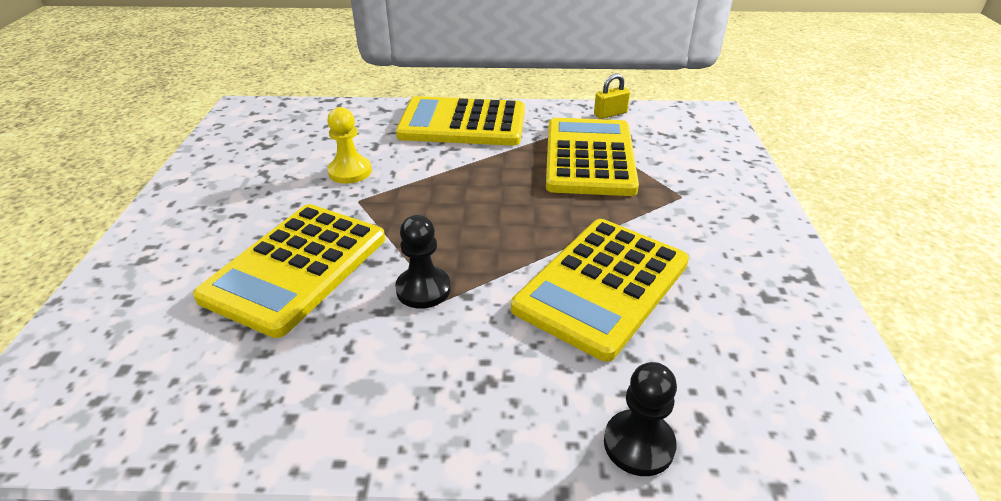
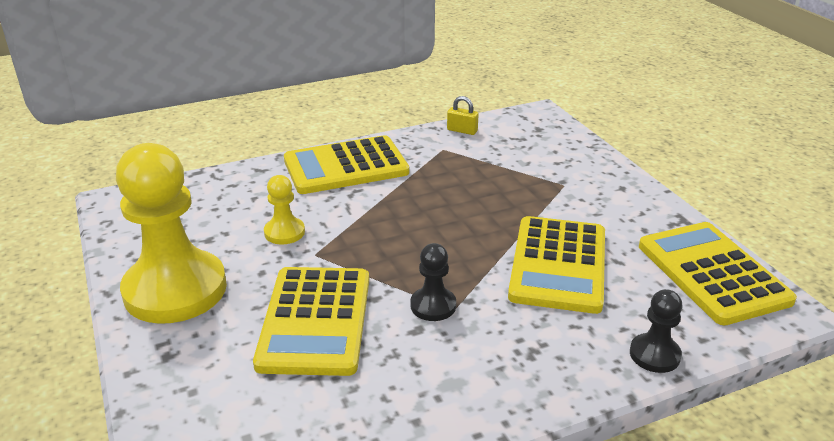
camera: 25 degrees left, 5 degrees down
(209, 199) = (175, 290): none -> yellow pawn
(589, 158) = (474, 171): yellow calculator -> yellow calculator (712, 273)
(610, 114) = (462, 130): yellow padlock -> yellow padlock turned 75 degrees clockwise

